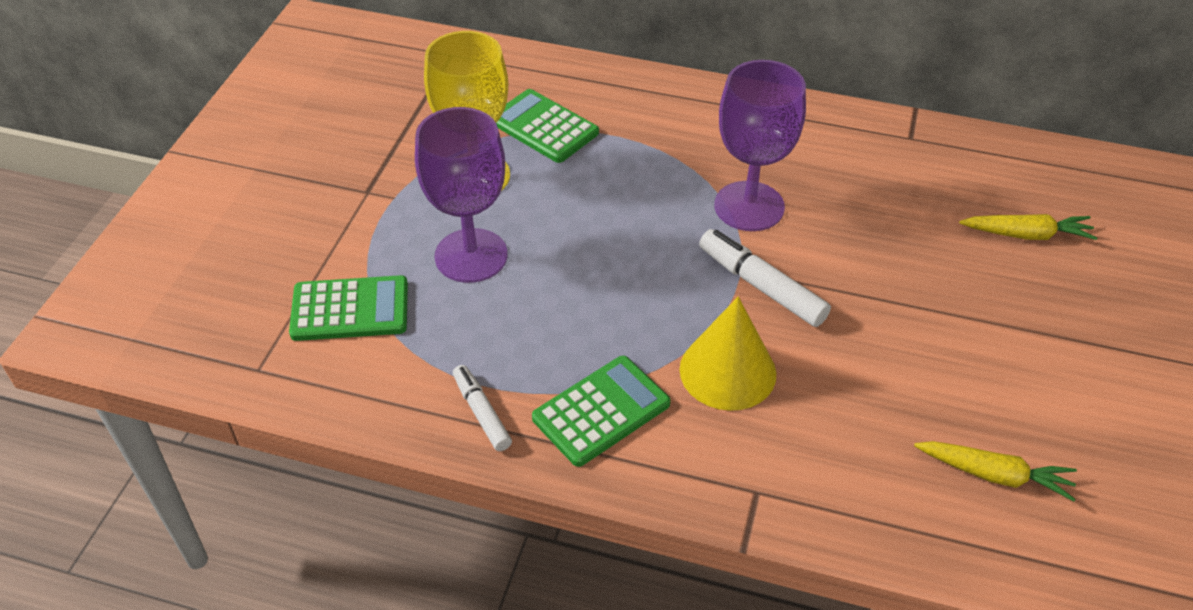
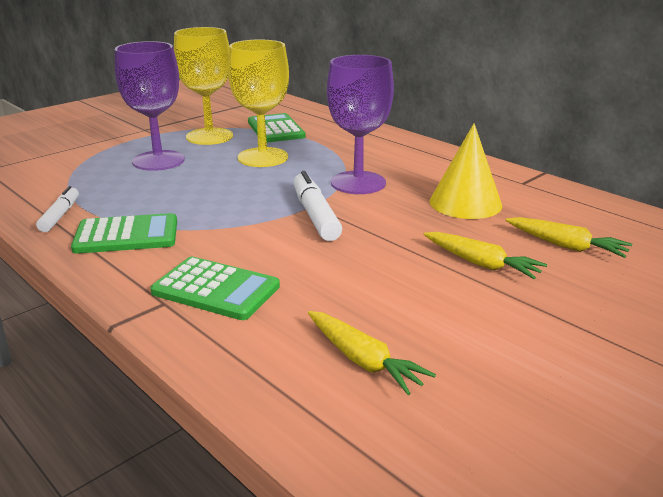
camera: 30 degrees right, 20 degrees down
(350, 309) = (64, 162): green calculator -> green calculator (216, 289)
(592, 197) = (263, 157): none -> yellow goblet
(727, 371) = (234, 243): yellow cone -> yellow cone (465, 203)
(979, 296) = (481, 264): none -> yellow carrot

